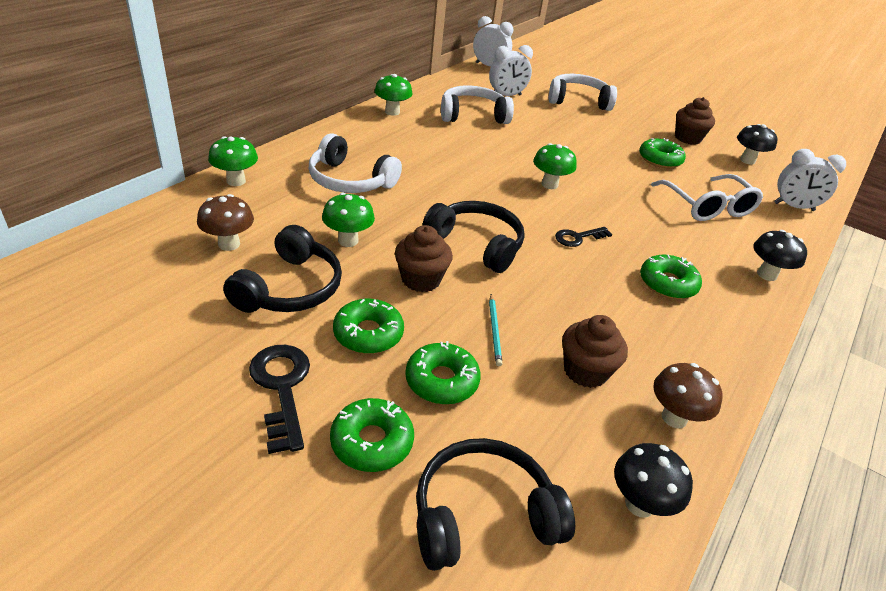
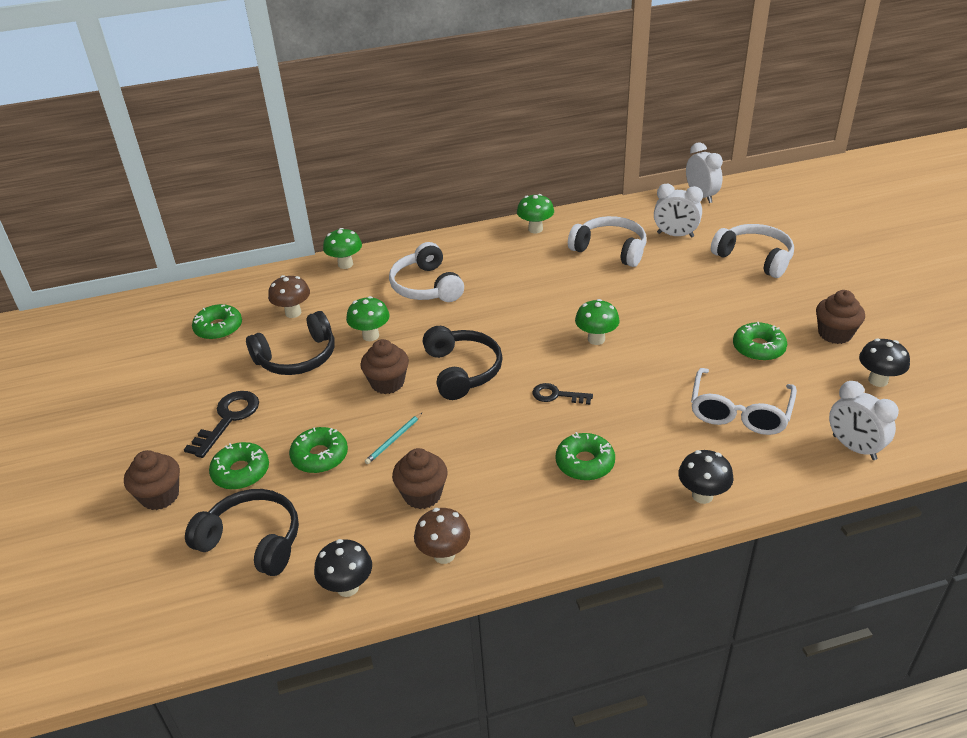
camera: 45 degrees right, 0 degrees up
(296, 528) = (160, 496): none -> brown cupcake
(368, 334) = (310, 407): green donut -> green donut (218, 328)

